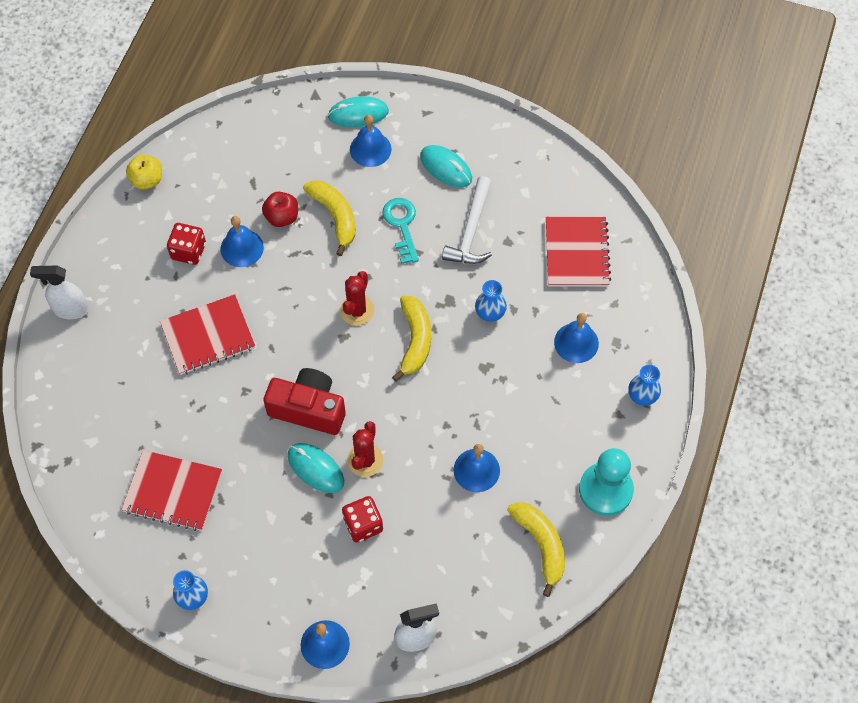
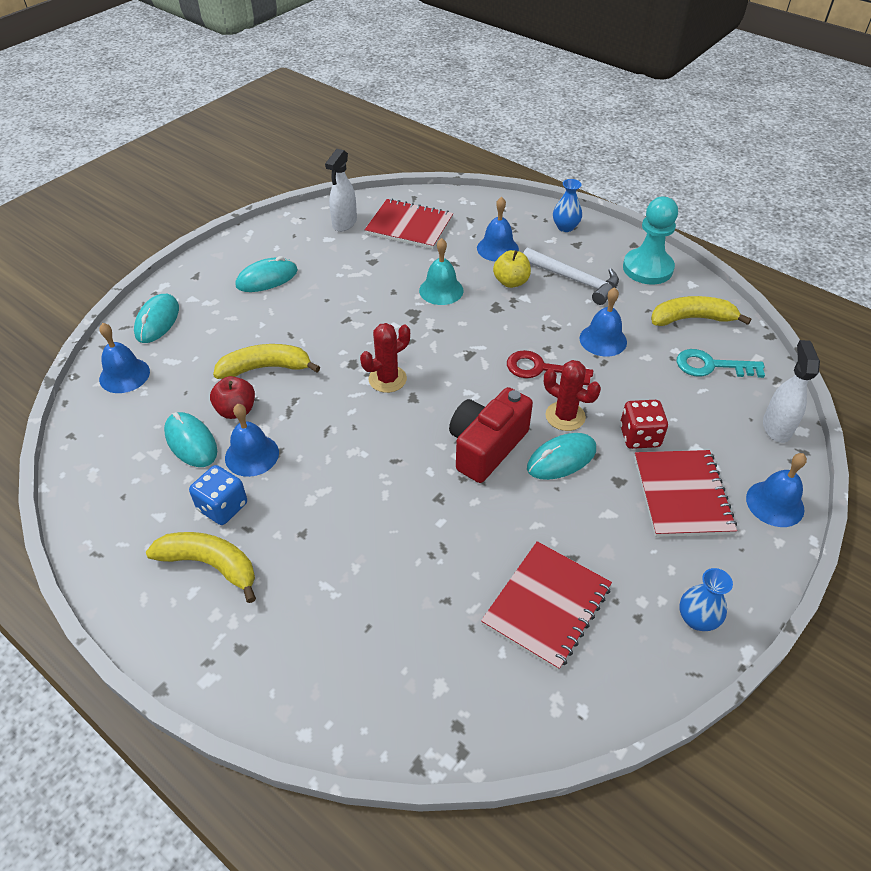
camera: 70 degrees left, 15 degrees down
(70, 309) = (225, 664): white spray bottle -> white spray bottle (344, 223)
(147, 180) = (92, 525): yellow apple -> yellow apple (511, 282)
(188, 251) = (222, 507): red dice -> blue dice
(208, 336) = (349, 516): red notebook -> red notebook (682, 495)
(240, 202) = (191, 442): none -> turquoise mouse
(357, 310) = (387, 379): red cactus -> red cactus turned 75 degrees counterclockwise
(370, 149) = (205, 323): blue bell -> blue bell (124, 375)
(402, 225) = (309, 323): turquoise key -> turquoise key (711, 366)
(415, 340) = (444, 346): yellow banana -> yellow banana (210, 565)
(416, 427) = (541, 369): none -> red key
(471, 230) = (346, 280): white hammer -> white hammer (574, 280)
(490, 313) = (441, 290): blue vase -> turquoise bell

